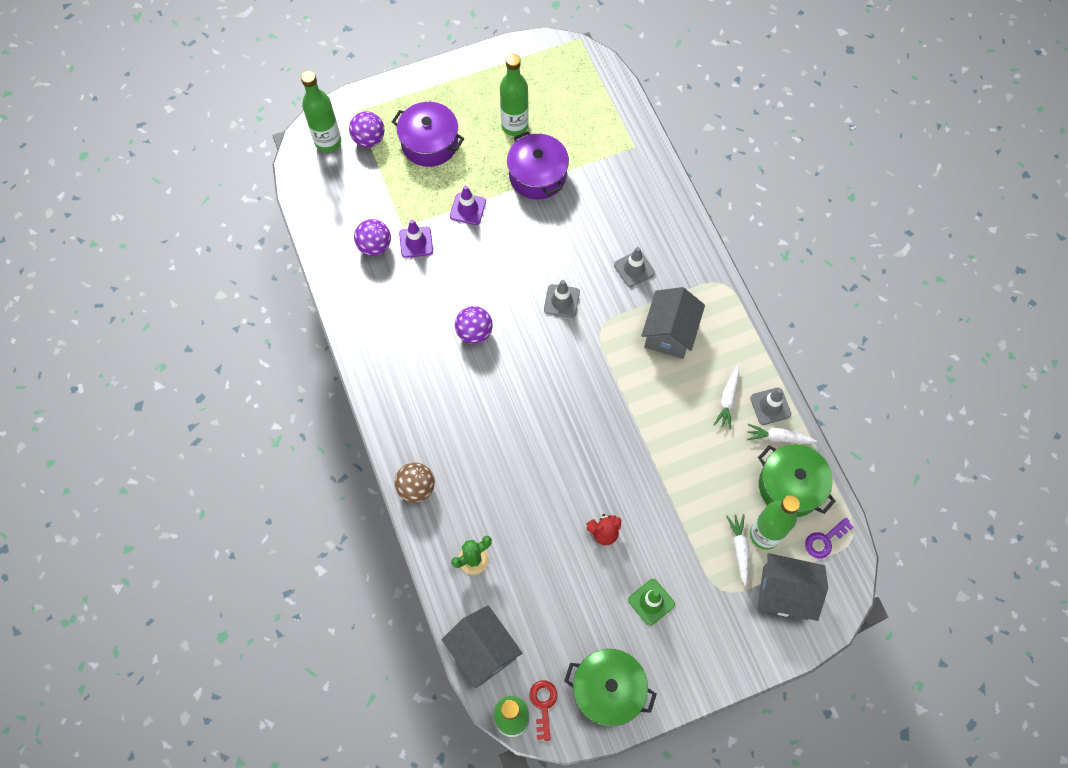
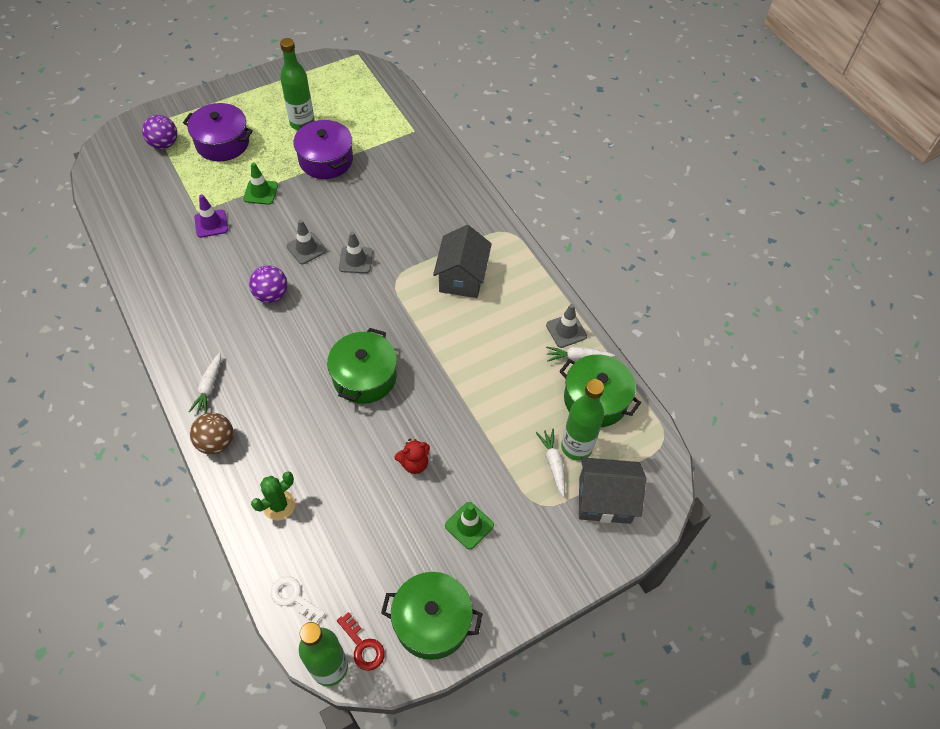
camera: 10 degrees left, 10 degrees down
(328, 142) = (124, 149): green bottle -> none
(374, 246) = (170, 230): purple ball -> none
(468, 209) = (261, 192): purple traffic cone -> green traffic cone
(483, 651) = (294, 597): grey house -> white key
(543, 705) = (363, 646): red key -> red key turned 150 degrees clockwise
(562, 434) = (364, 377): none -> green pot
(634, 269) = (423, 227): grey traffic cone -> grey traffic cone (306, 248)
(727, 399) = (524, 329): white carrot -> white carrot (209, 387)
(824, 540) = (636, 445): purple key -> none

